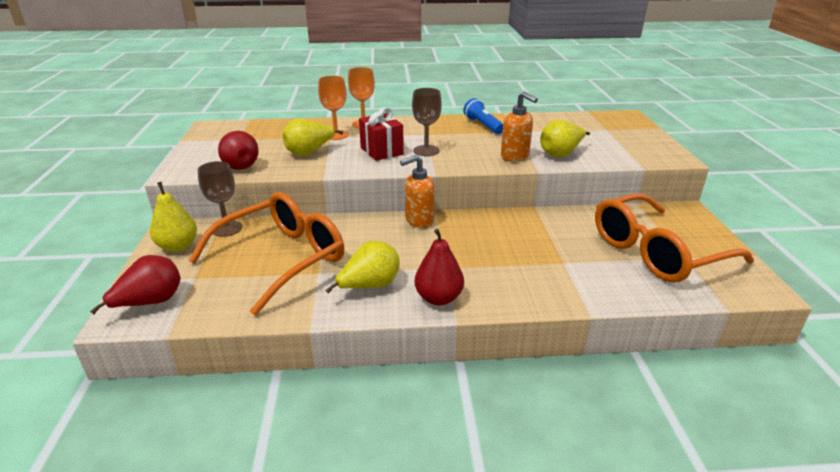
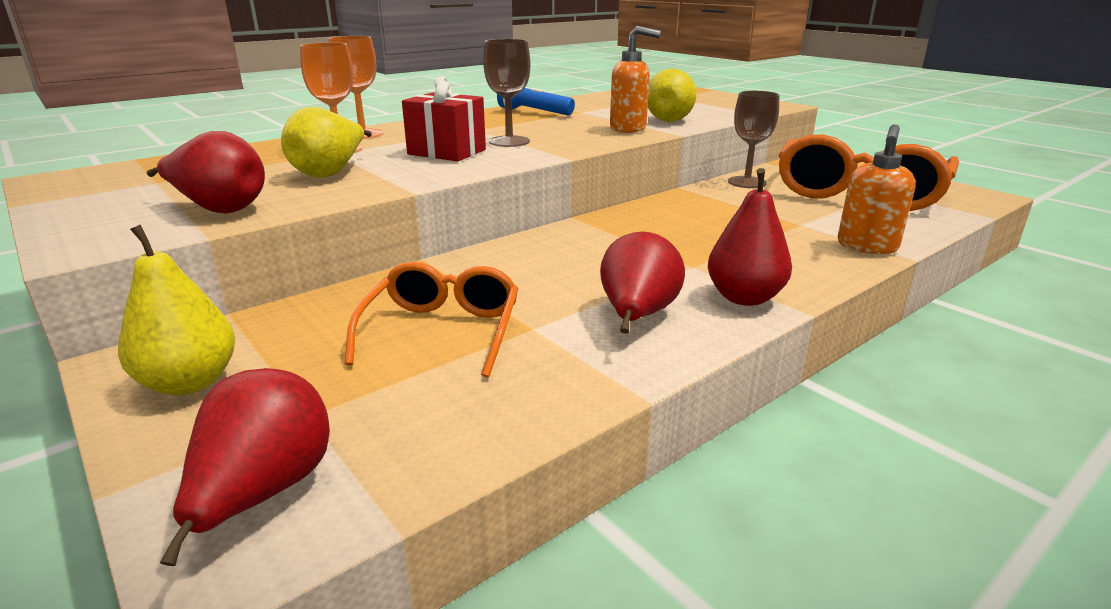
camera: 35 degrees left, 5 degrees down
(227, 228) = (264, 325): brown goblet -> brown goblet (746, 182)
(282, 258) = (442, 331): orange glasses -> orange glasses, size x0.58
(370, 286) = (637, 316): yellow pear -> red pear
(419, 220) = (572, 232): orange soap dispenser -> orange soap dispenser (866, 247)

